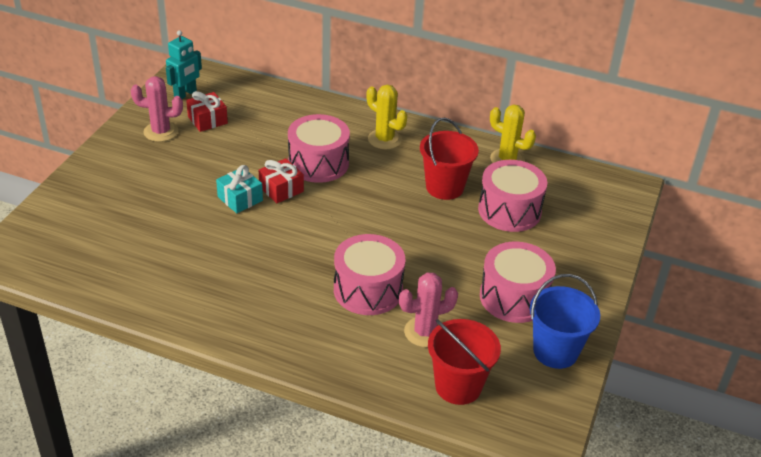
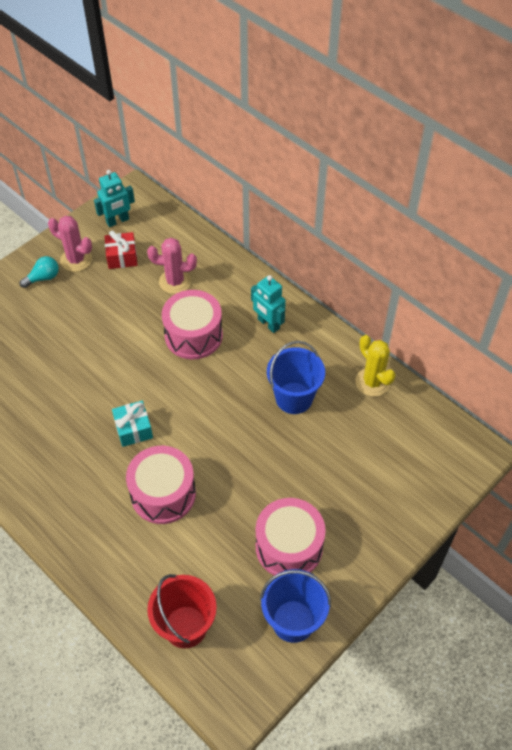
camera: 25 degrees right, 15 degrees up
(134, 153) = (43, 278): none -> turquoise light bulb
(240, 199) = (105, 356): turquoise gift -> turquoise gift (133, 429)
(281, 189) = (146, 356): red gift -> none
(384, 139) = (268, 324): yellow cactus -> turquoise robot
(425, 332) = (188, 557): pink cactus -> pink cactus (175, 282)
(444, 187) = (294, 398): red bucket -> blue bucket
(509, 210) = (340, 444): pink drum -> none

